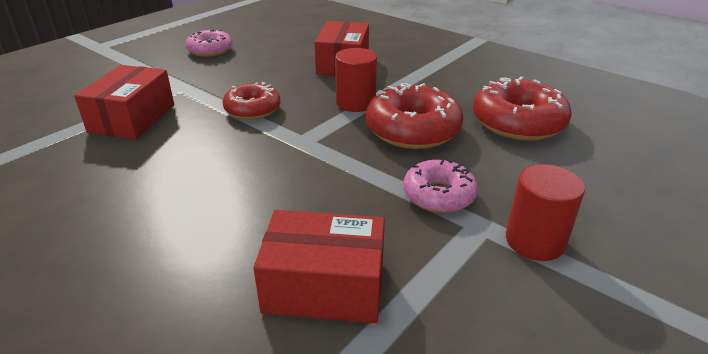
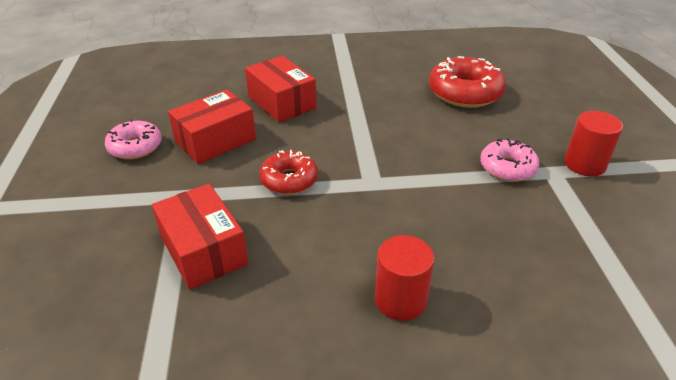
camera: 45 degrees left, 5 degrees up
(324, 286) = (552, 262): red box -> red box (215, 140)
(355, 103) = (352, 131): red cylinder -> red cylinder (400, 300)
(412, 130) = (421, 132): red donut -> none

